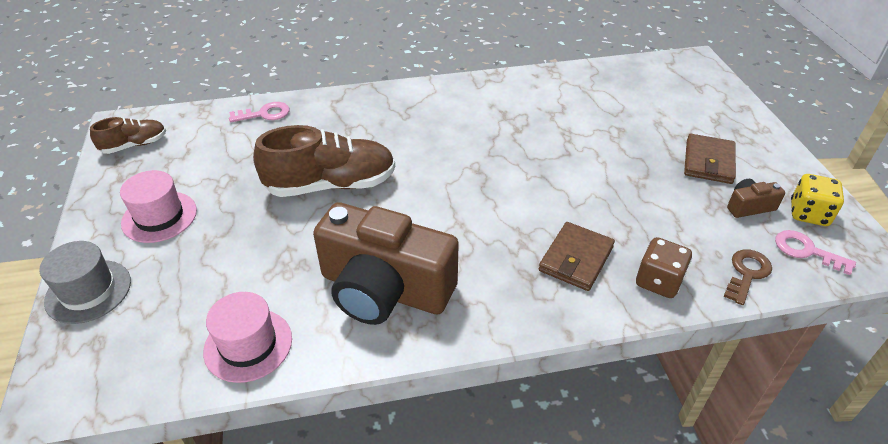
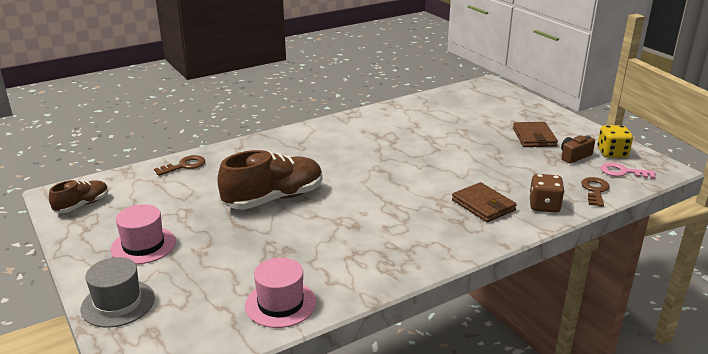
camera: 20 degrees left, 15 degrees down
(264, 114) = (184, 166): pink key -> brown key
(384, 289) = (361, 250): brown camera -> none
(576, 259) = (483, 205): brown wallet -> brown wallet turned 45 degrees counterclockwise

